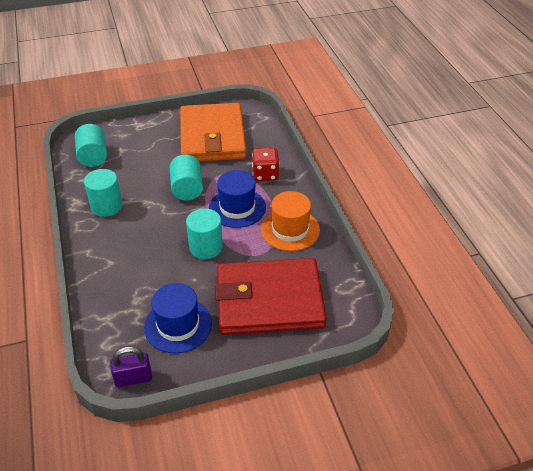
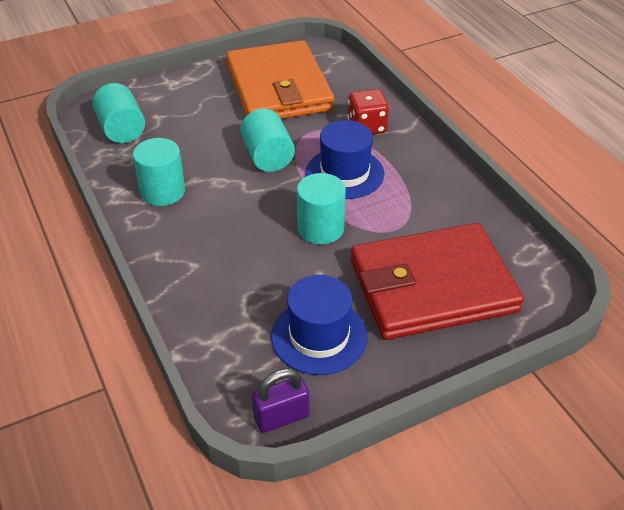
camera: 10 degrees left, 0 degrees up
(290, 230) = (425, 193): orange hat -> none

